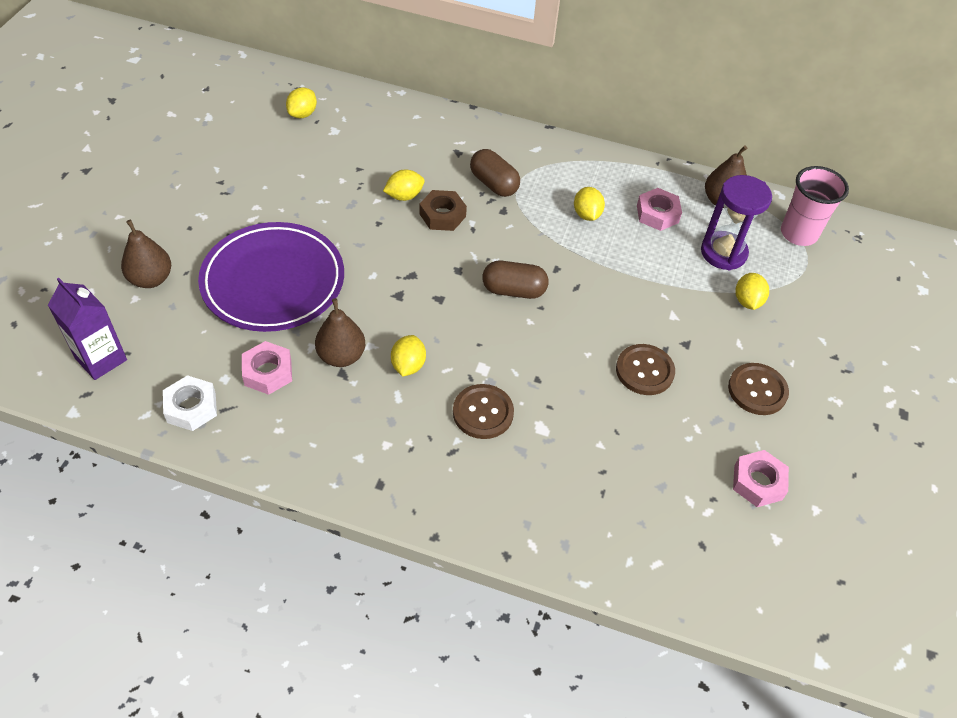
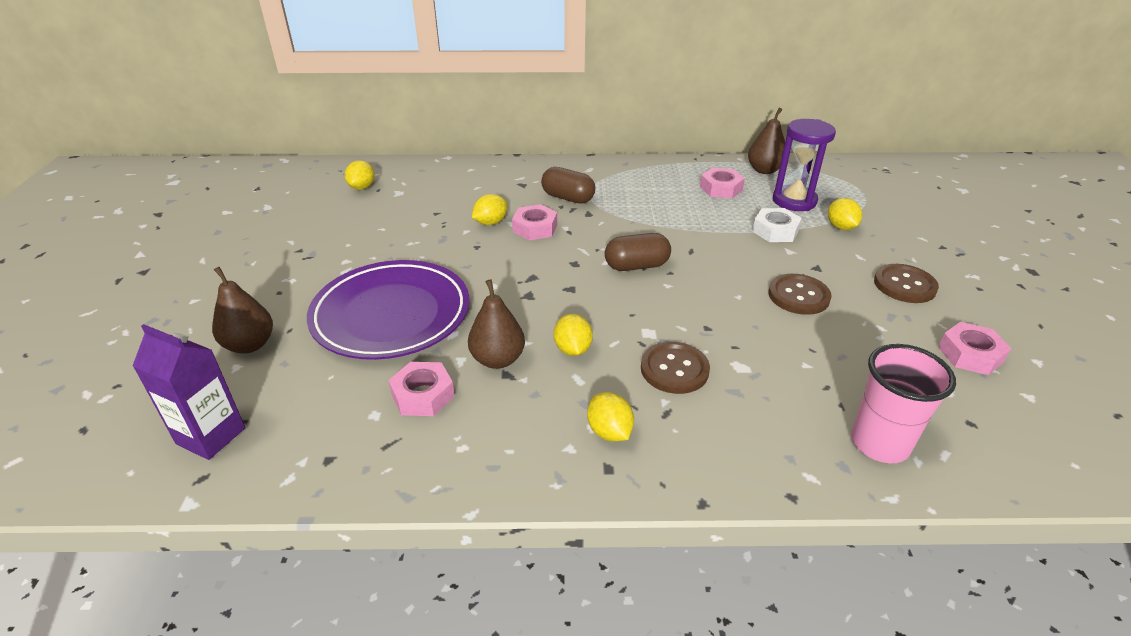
camera: 15 degrees left, 15 degrees down
(191, 407) = (345, 454): white nut -> white nut (775, 231)
(442, 215) = (535, 228): brown nut -> pink nut
(586, 214) = (663, 201): yellow lemon -> yellow lemon (609, 432)
(798, 234) = (840, 177): pink cup -> pink cup (879, 444)

